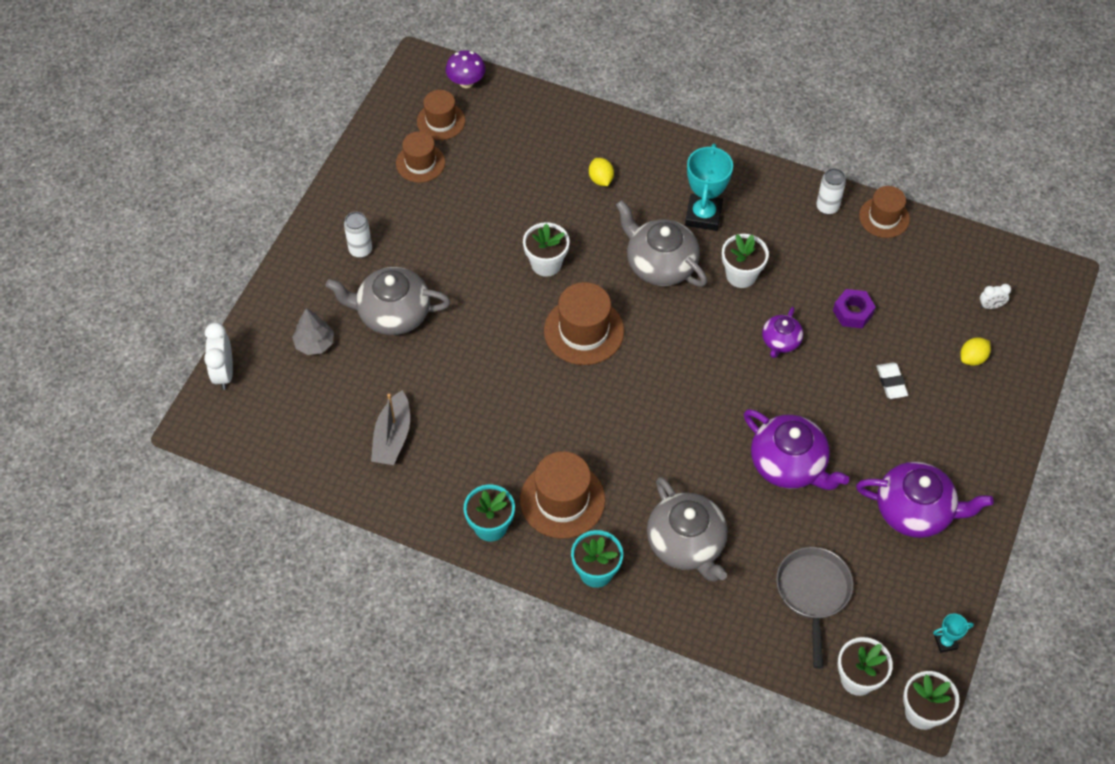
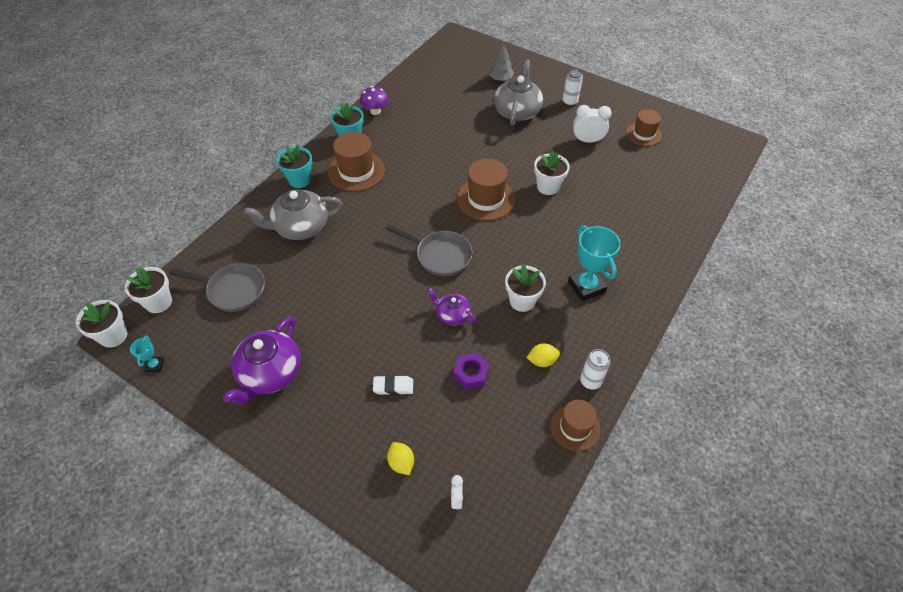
camera: 100 degrees right, 5 degrees down
(224, 373) = (487, 46): white clock -> white clock (587, 140)
(392, 437) = (426, 104): grey boat -> none
(441, 121) = (683, 147): brown hat -> none
(466, 82) = (723, 164): purple mushroom -> purple mushroom (375, 111)
(601, 179) = (626, 227): yellow lemon -> yellow lemon (542, 361)
(660, 264) = (540, 250): grey teapot -> none
(694, 368) = (440, 255): none -> grey pan
(703, 215) = (586, 286): turquoise trophy -> turquoise trophy turned 45 degrees clockwise
(789, 464) = (340, 297): purple teapot -> none

